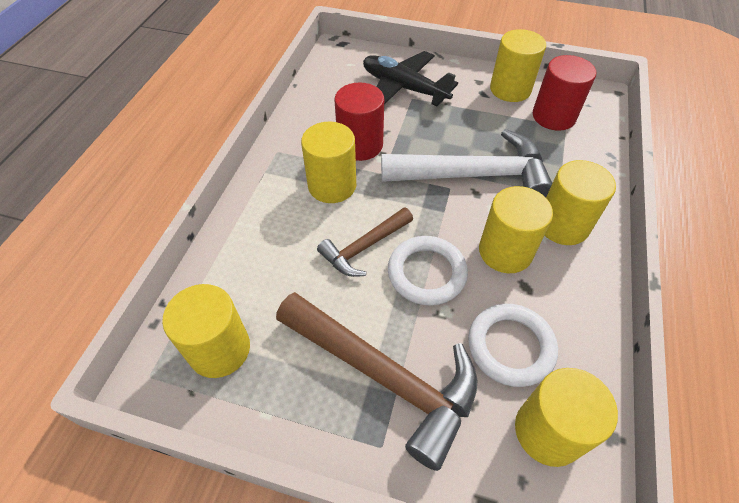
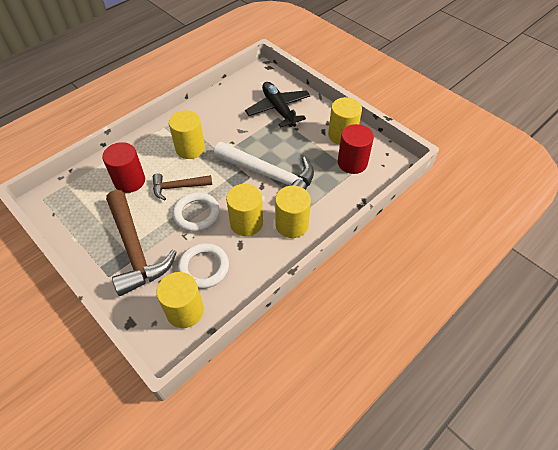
camera: 30 degrees right, 0 degrees up
(219, 349) = (77, 202): yellow cylinder -> none
(360, 145) = (224, 133): red cylinder -> red cylinder (129, 181)

